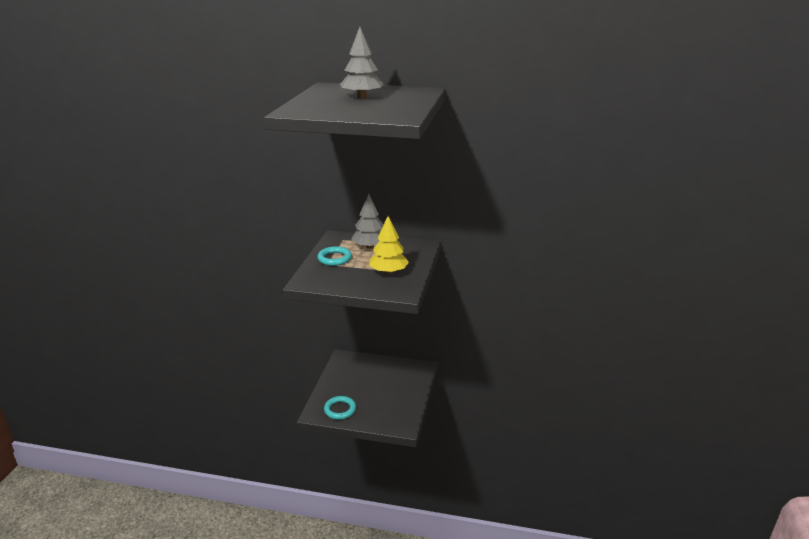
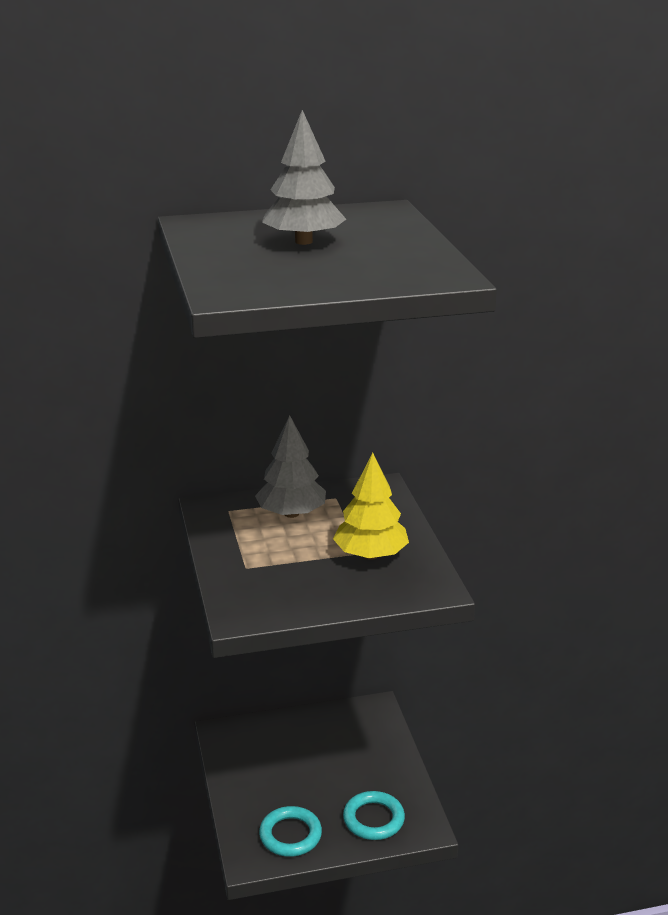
camera: 25 degrees left, 0 degrees up
(334, 258) = (250, 553): turquoise ring -> turquoise ring (373, 819)

